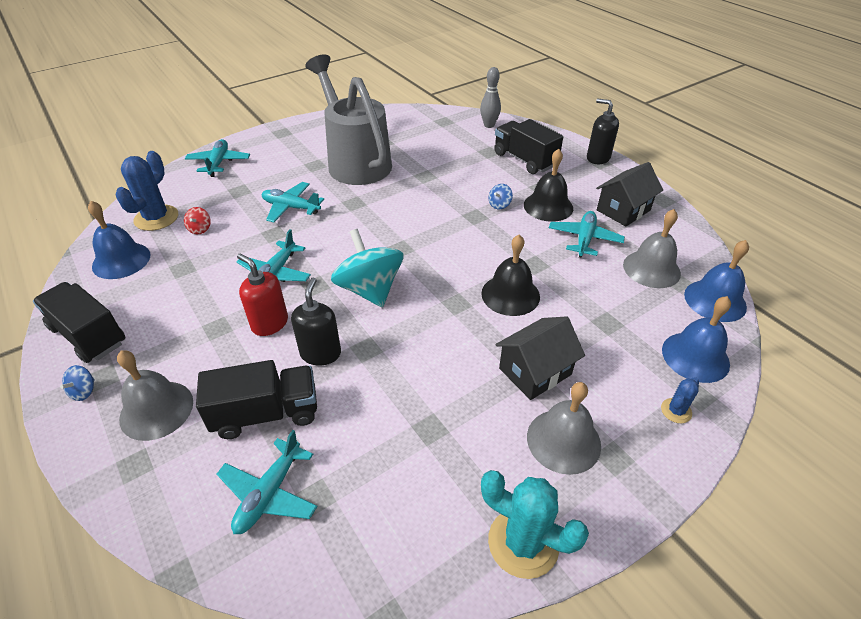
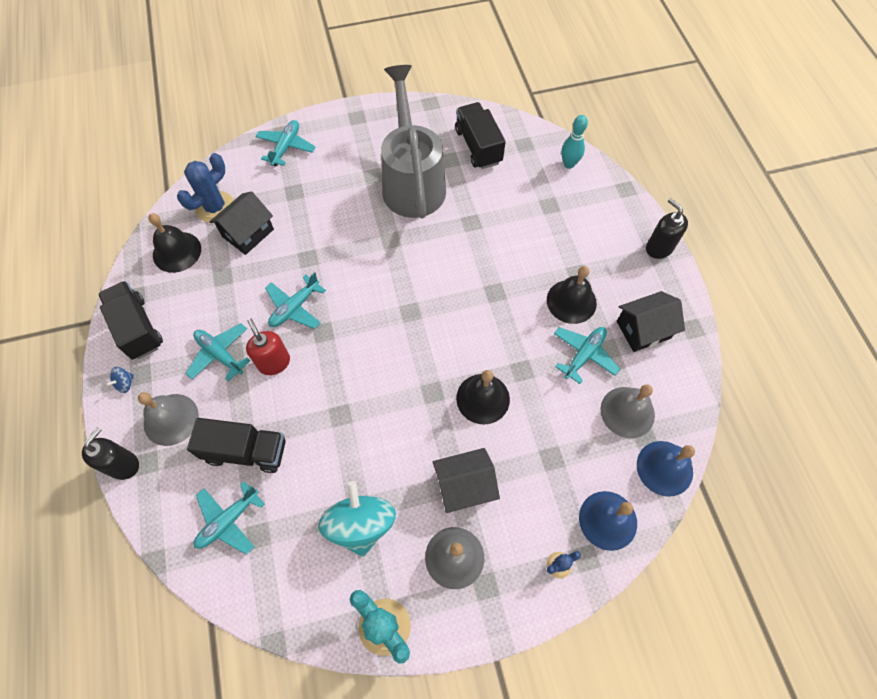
camera: 20 degrees right, 20 degrees up
(121, 260) = (177, 252): blue bell -> black bell
(200, 229) = (248, 233): red spinning top -> black house
(291, 207) = (332, 229): turquoise plane -> turquoise plane (220, 354)
(320, 353) = (303, 407): black soap dispenser -> black soap dispenser (123, 465)
(370, 289) = (366, 352): turquoise spinning top -> turquoise spinning top (360, 524)
(489, 125) = (569, 164): grey bowling pin -> turquoise bowling pin
(499, 205) = (525, 284): blue spinning top -> none
(524, 160) = (580, 228): black truck -> black truck (478, 146)

